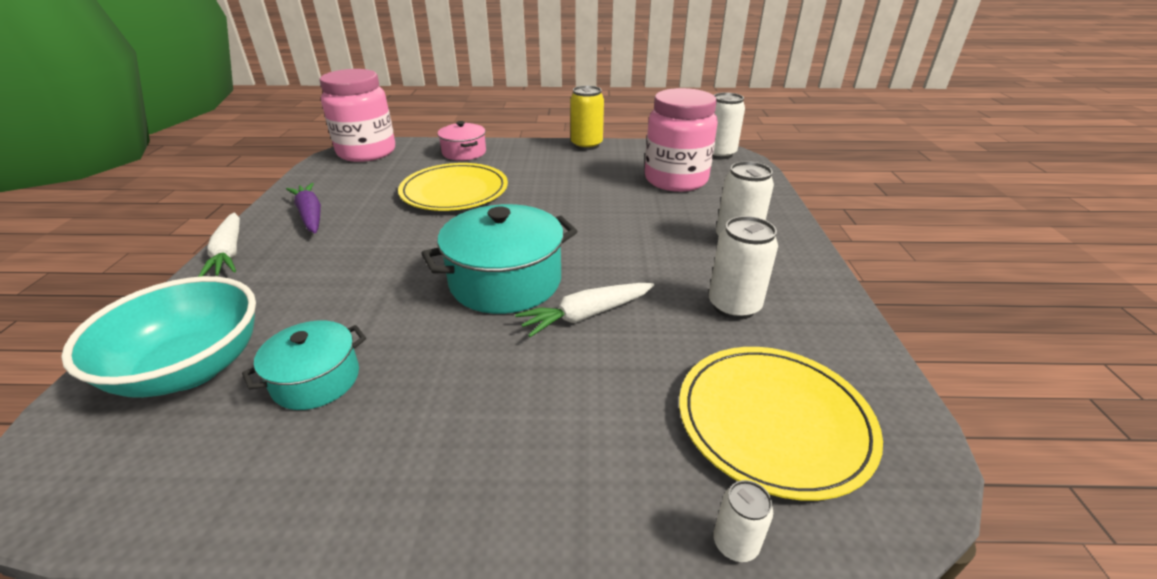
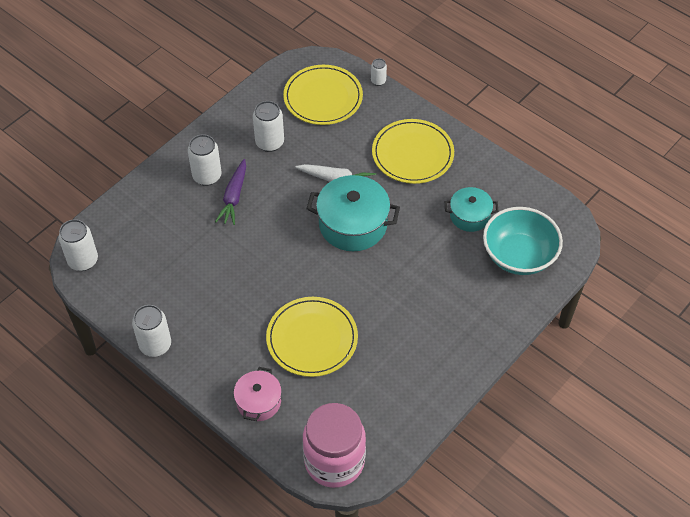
camera: 140 degrees left, 20 degrees up
(229, 253) = (485, 351): white carrot -> none
(310, 215) = (422, 369): purple carrot -> purple carrot (234, 197)
(501, 422) = (412, 154): none -> yellow plate
(586, 145) = (155, 345): yellow can -> white can
(675, 180) = (159, 250): pink jar -> none

